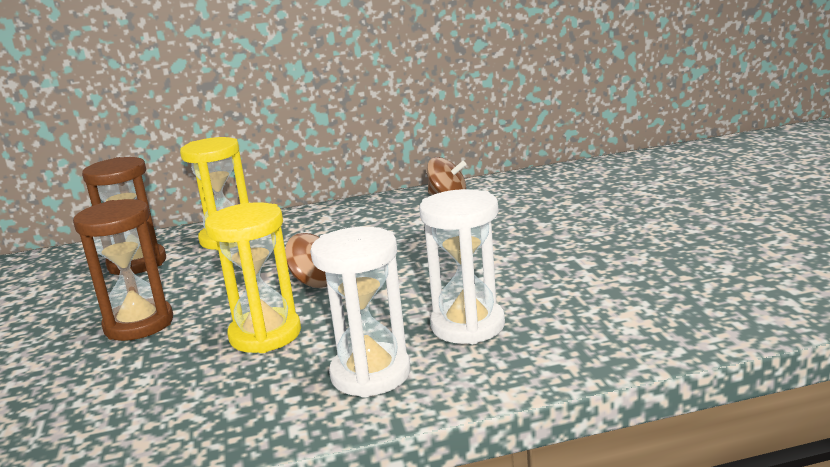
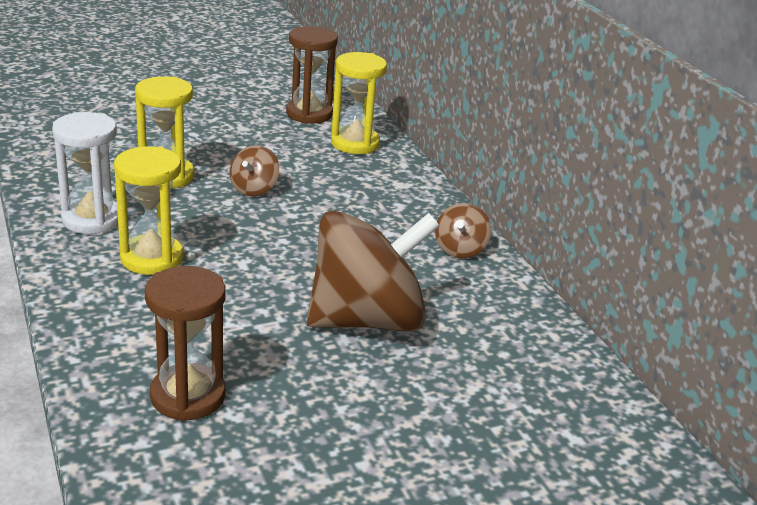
camera: 75 degrees right, 10 degrees up
(139, 324) = (200, 129): brown hourglass -> brown hourglass (188, 396)
(468, 326) = (152, 258): white hourglass -> yellow hourglass
(564, 225) = (367, 319): none -> brown spinning top

